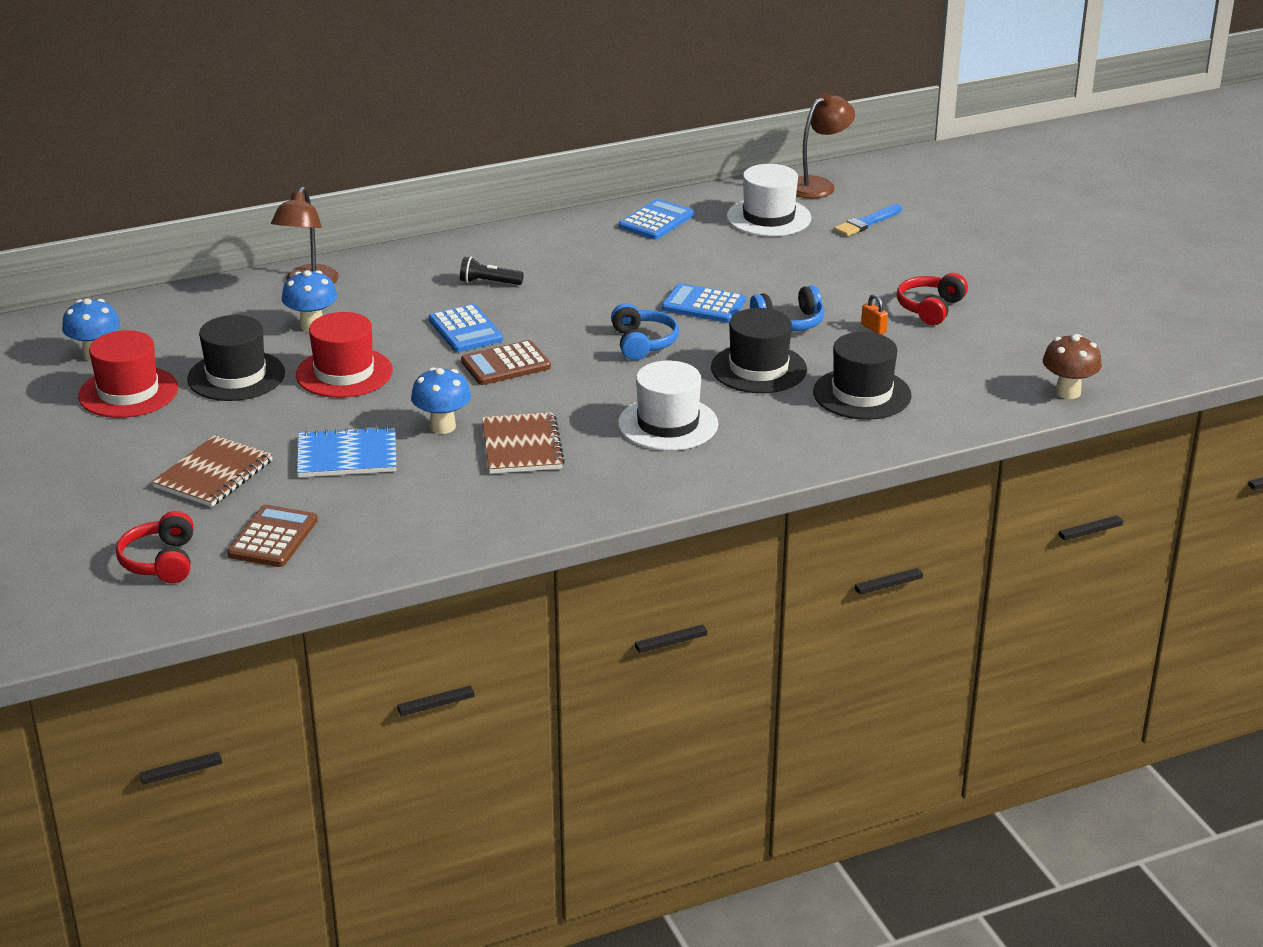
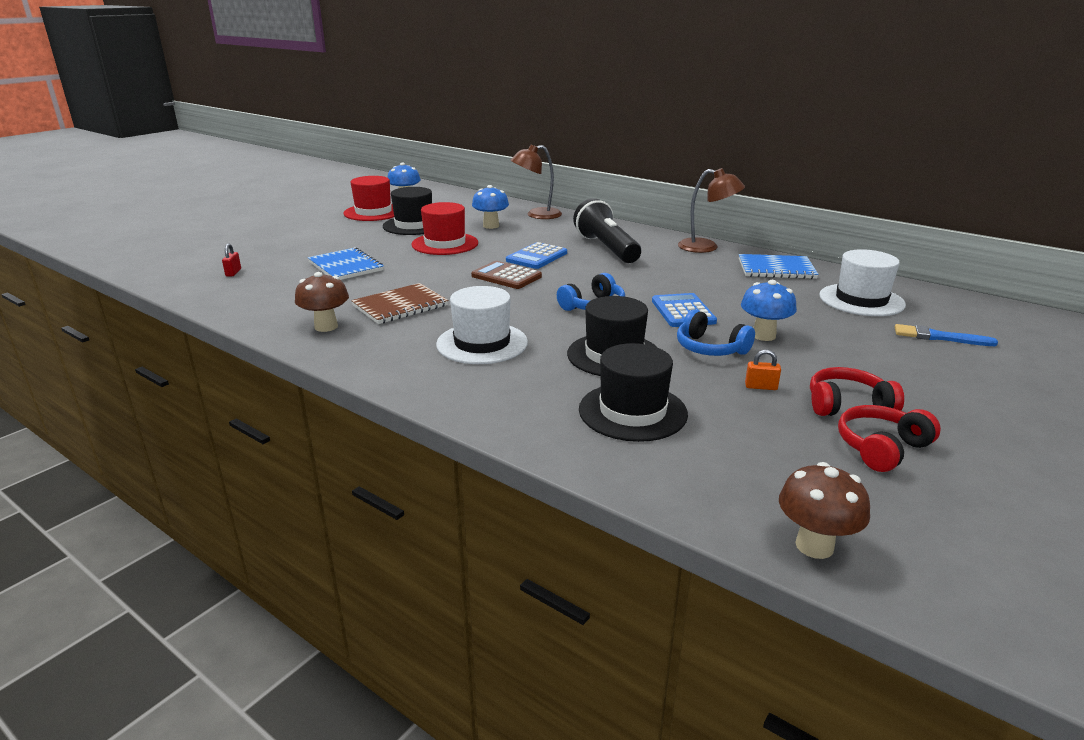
camera: 60 degrees right, 5 degrees down
(161, 561) = (194, 257): red headphones -> red headphones (881, 448)
(214, 474) = (299, 245): brown notebook -> none
(273, 537) = (233, 272): brown calculator -> red padlock
(442, 426) = (405, 279): blue mushroom -> blue mushroom (763, 335)
(488, 282) = (606, 248): black flashlight -> black flashlight, size x2.09
(533, 500) = (326, 327): none -> brown mushroom
(656, 221) = (776, 269): blue calculator -> blue notebook
(818, 185) = (954, 304): brown lamp -> brown lamp (706, 247)
(873, 328) = (761, 387): orange padlock -> orange padlock turned 75 degrees clockwise

